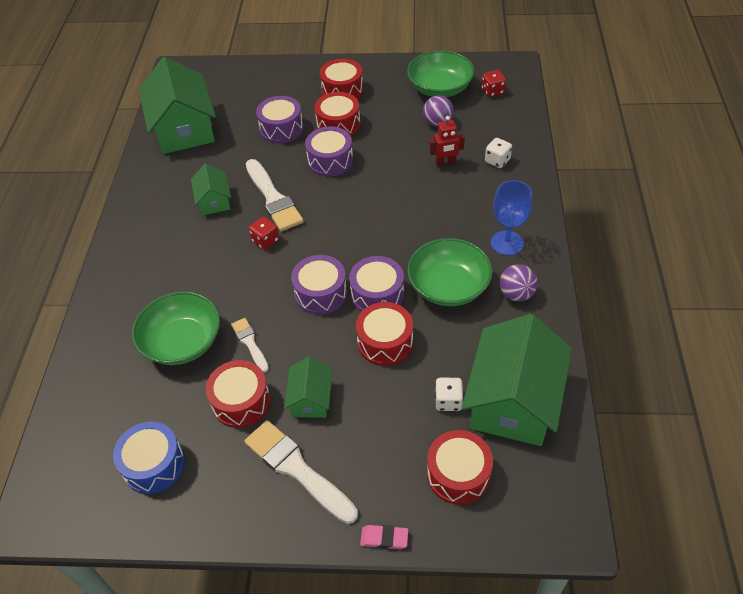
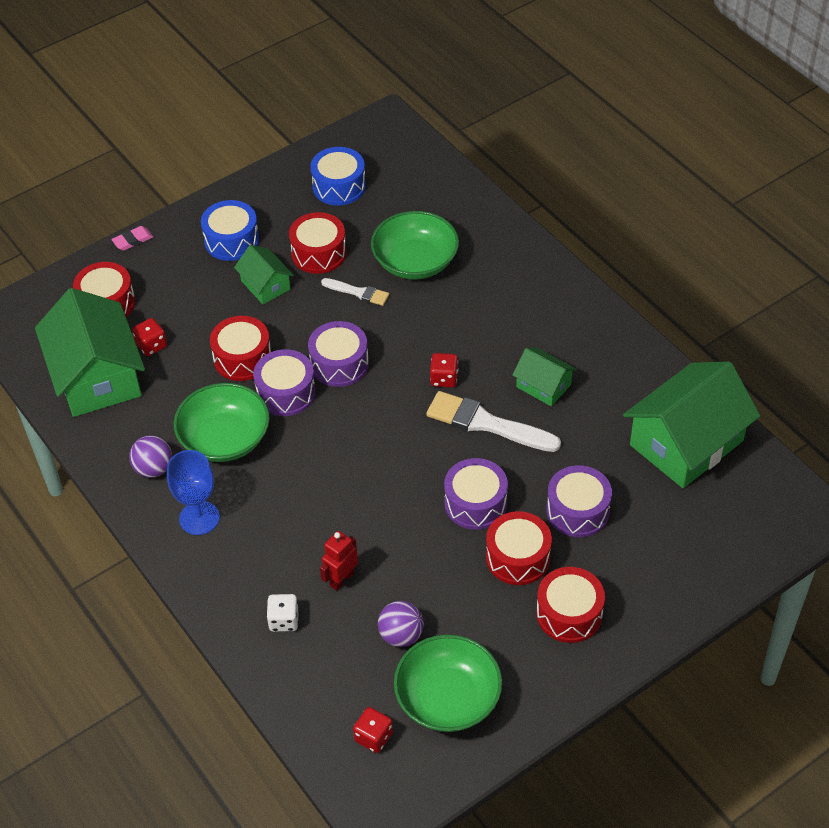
camera: 140 degrees right, 0 degrees up
(184, 128) = (686, 443): green house -> green house turned 75 degrees counterclockwise
(297, 469) = (231, 240): white brush -> blue drum
(448, 401) = (151, 345): white dice -> red dice

